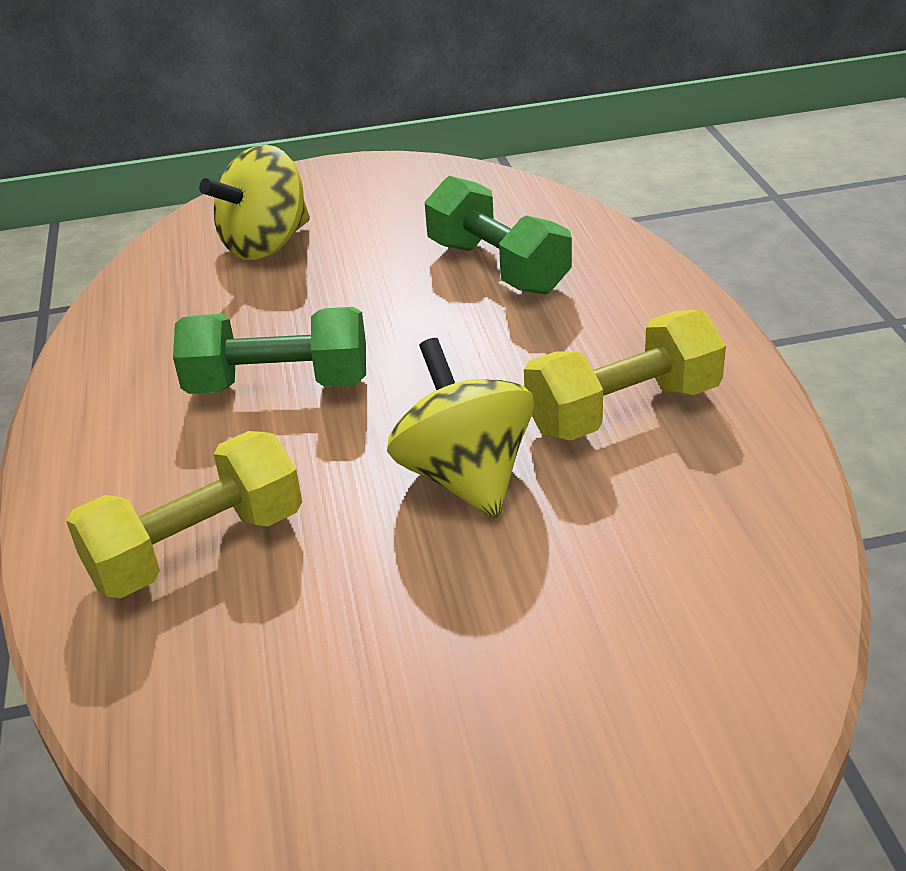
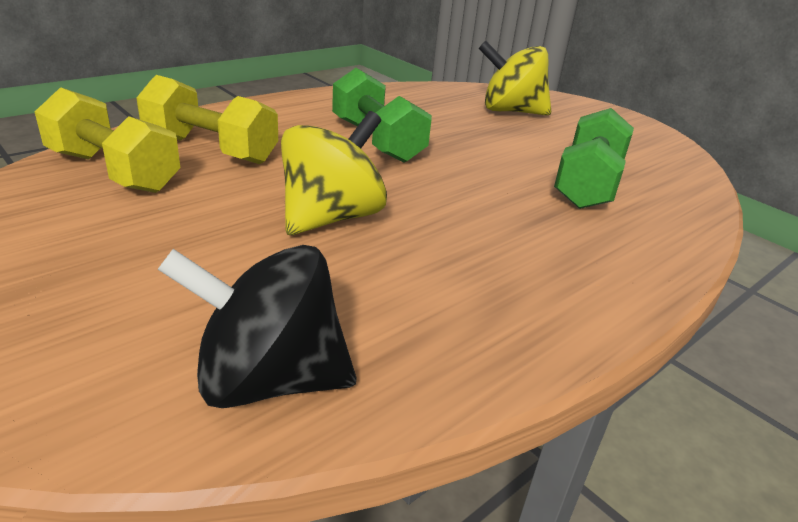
camera: 55 degrees right, 5 degrees down
(623, 410) = (468, 270): yellow dumbbell -> yellow dumbbell (113, 172)
(741, 586) = (268, 380): none -> black spinning top

